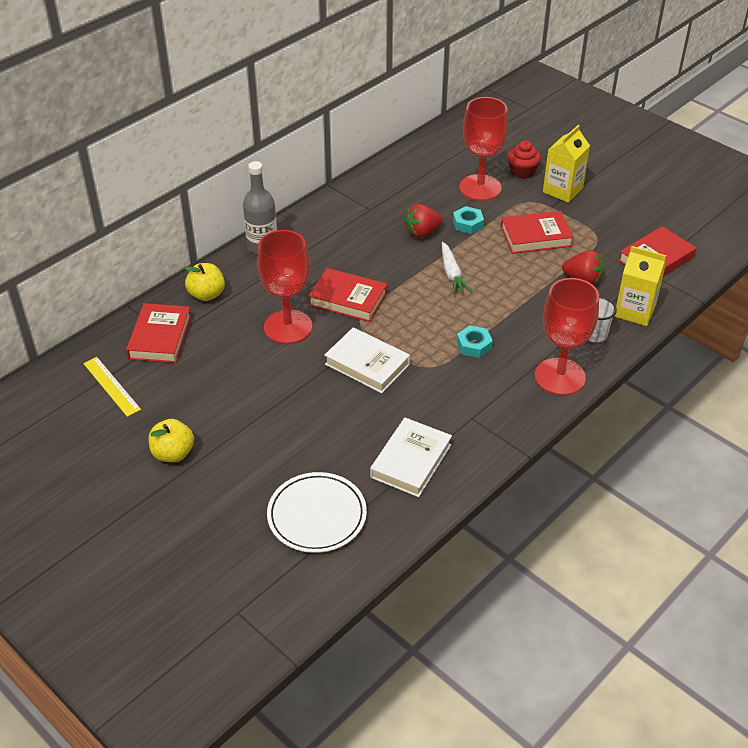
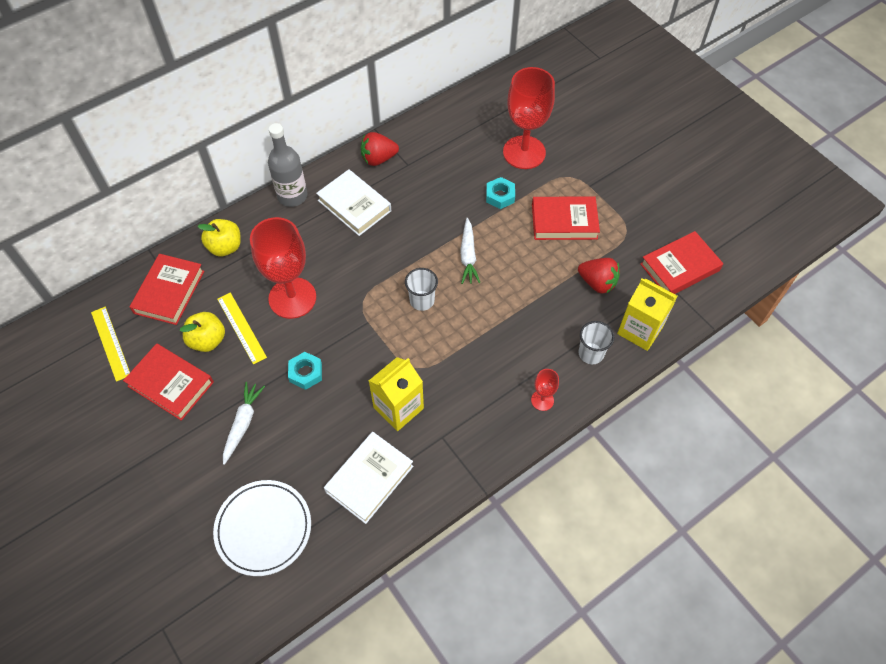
camera: 10 degrees right, 15 degrees up
(173, 453) = (148, 432): yellow apple -> yellow apple (207, 340)
(243, 357) = (241, 327): none -> yellow ruler
(269, 433) = (243, 423): none -> white carrot
(348, 299) = (358, 272): red book -> red book (171, 384)
(367, 364) = (357, 355): white book -> white book (354, 205)
(418, 314) = (422, 301): none -> white cup
(422, 232) = (452, 201): red strawberry -> red strawberry (378, 159)
(474, 345) = (467, 348): turquoise nut -> turquoise nut (306, 373)
(522, 171) = (572, 137): red cupcake -> none
(560, 377) = (542, 400): red goblet -> red goblet, size x0.45
(562, 190) = (607, 167): yellow carton -> yellow carton (398, 408)

